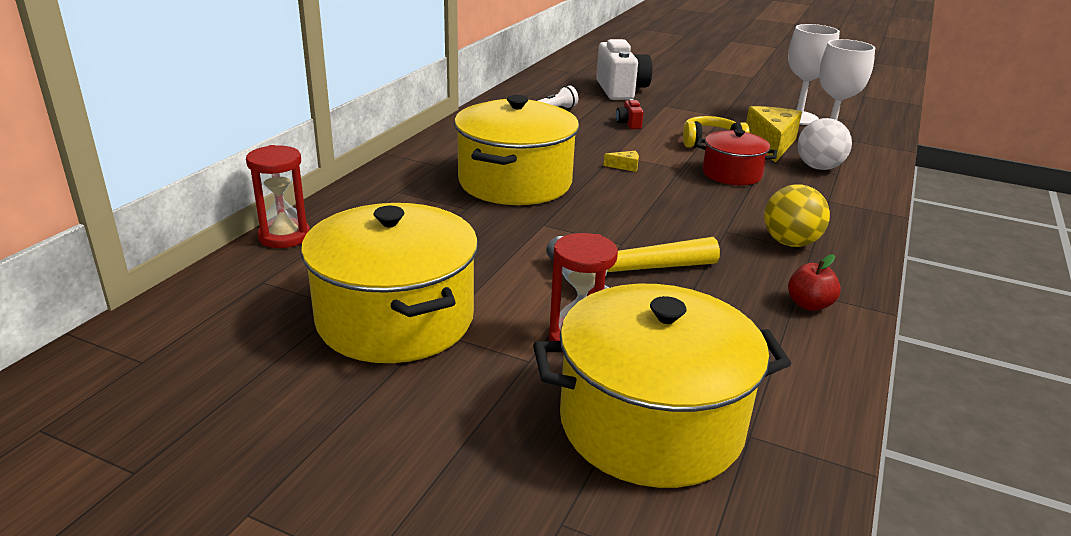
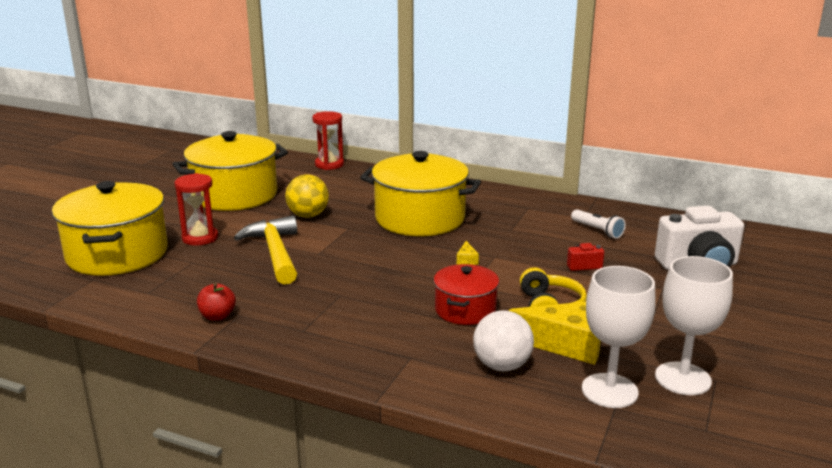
camera: 90 degrees right, 5 degrees down
(790, 243) = (317, 322): yellow ball -> yellow ball (308, 215)

